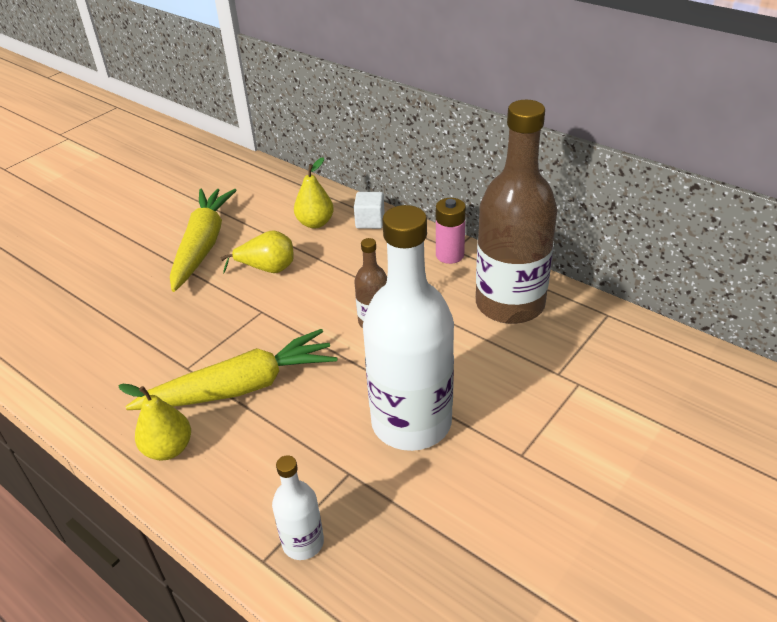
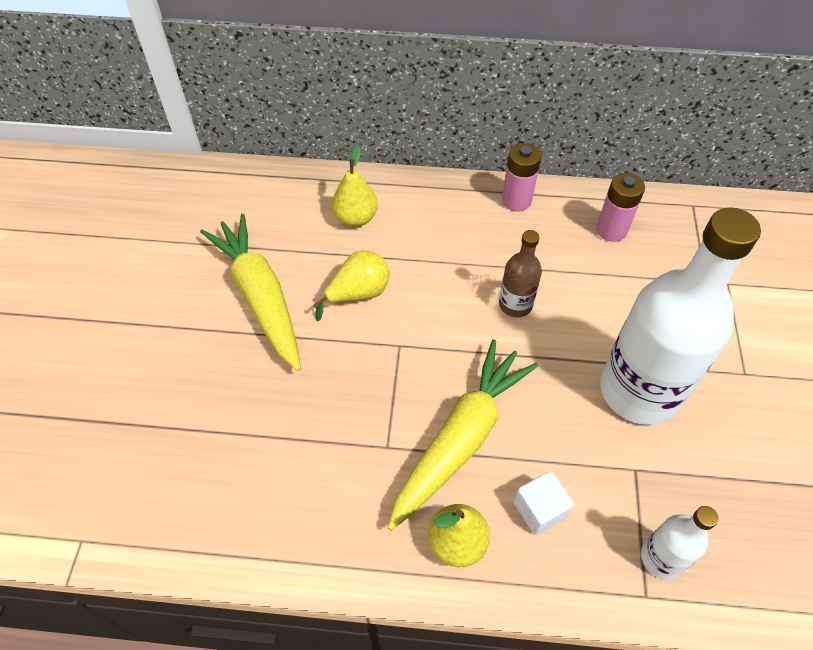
camera: 35 degrees left, 15 degrees up
(370, 221) = (408, 193): white cube -> white cube (539, 509)
(510, 304) = (611, 230): brown bottle -> pink battery

